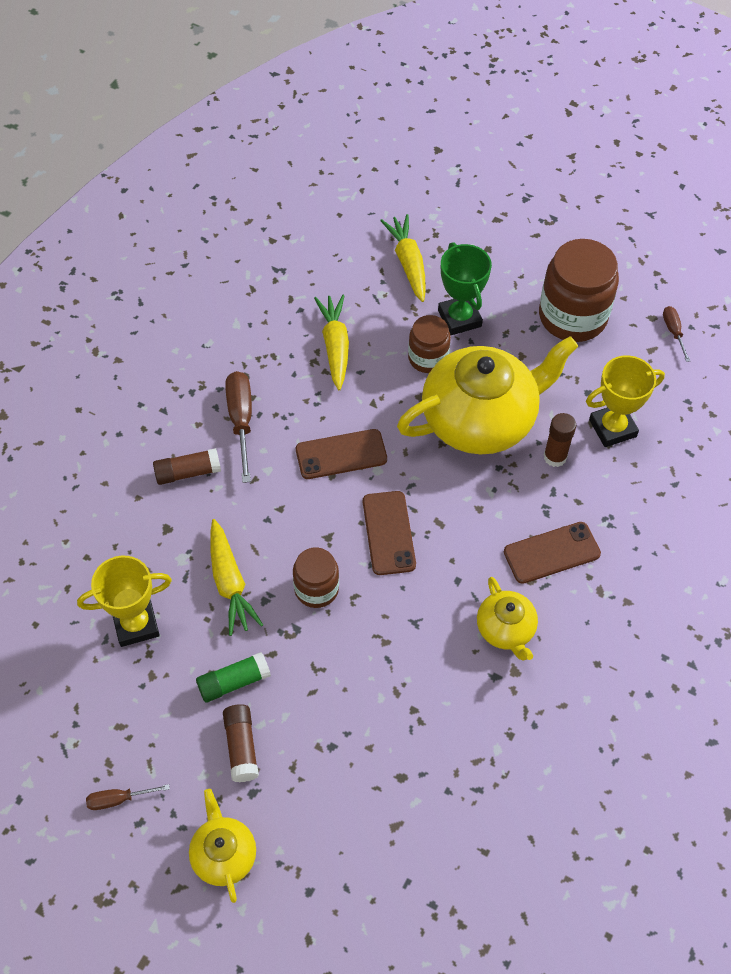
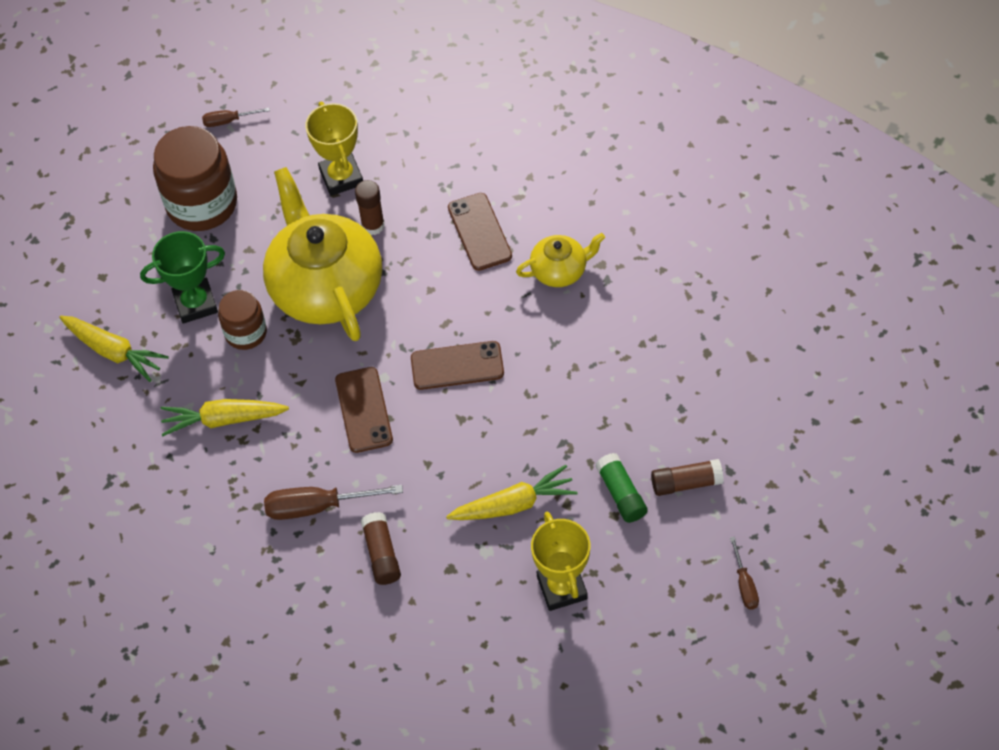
camera: 85 degrees left, 0 degrees up
(223, 854) = (789, 491): yellow teapot -> none
(316, 589) = (519, 427): brown jar -> none
(408, 263) = (114, 352): yellow carrot -> yellow carrot turned 135 degrees counterclockwise

